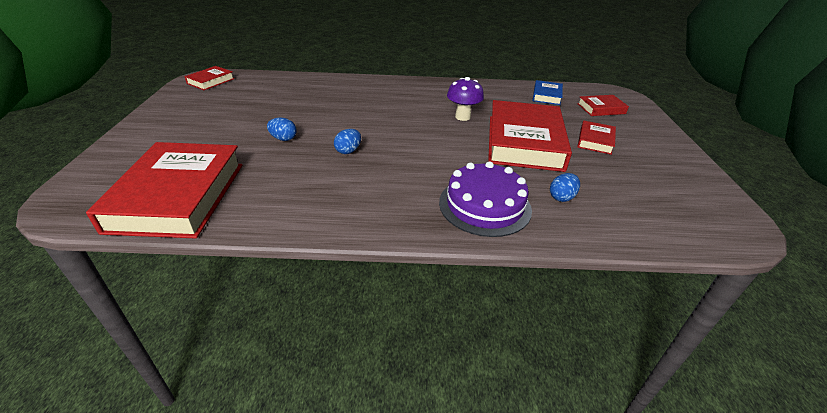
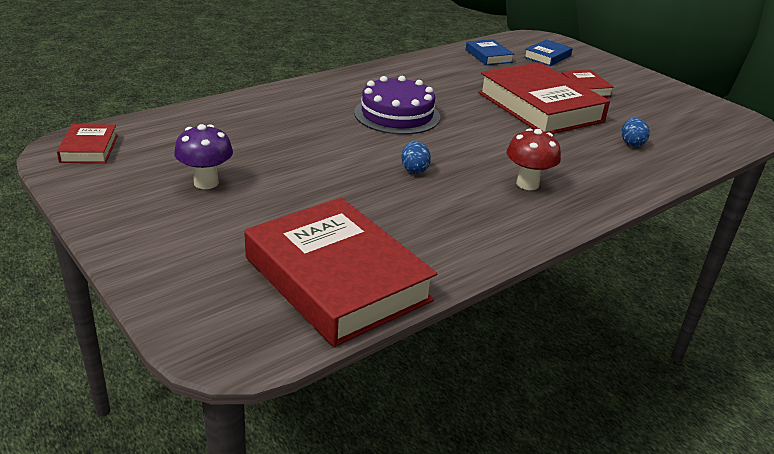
camera: 40 degrees left, 5 degrees down
(283, 139) = (328, 182): blue egg -> none
(408, 192) = (527, 184): none -> red mushroom
(462, 117) = (454, 100): purple mushroom -> purple mushroom (206, 183)
(484, 205) = (595, 171): purple cake -> purple cake (397, 115)
(601, 109) = (547, 56): red book -> blue book

